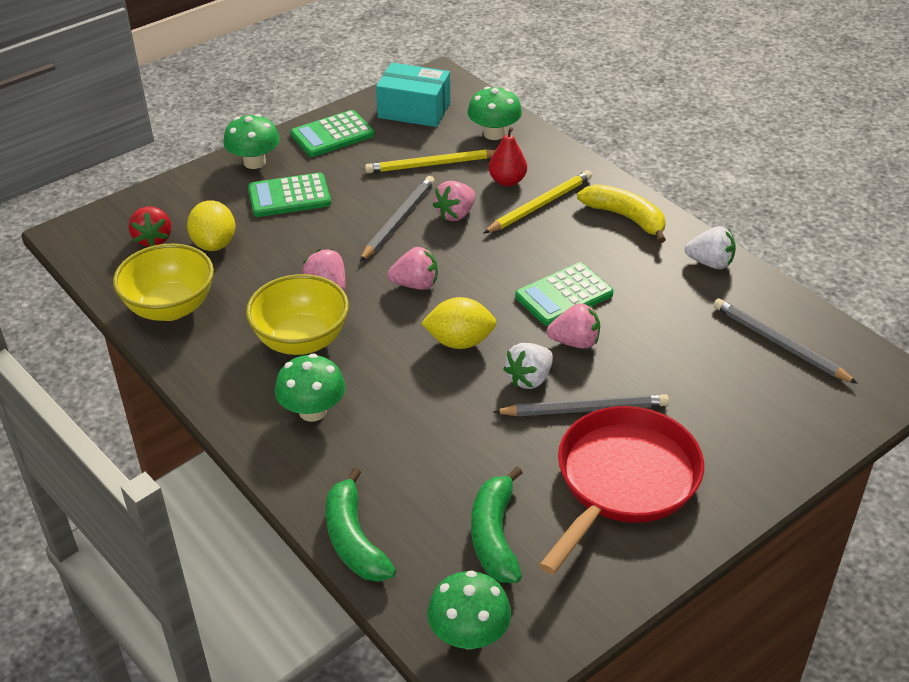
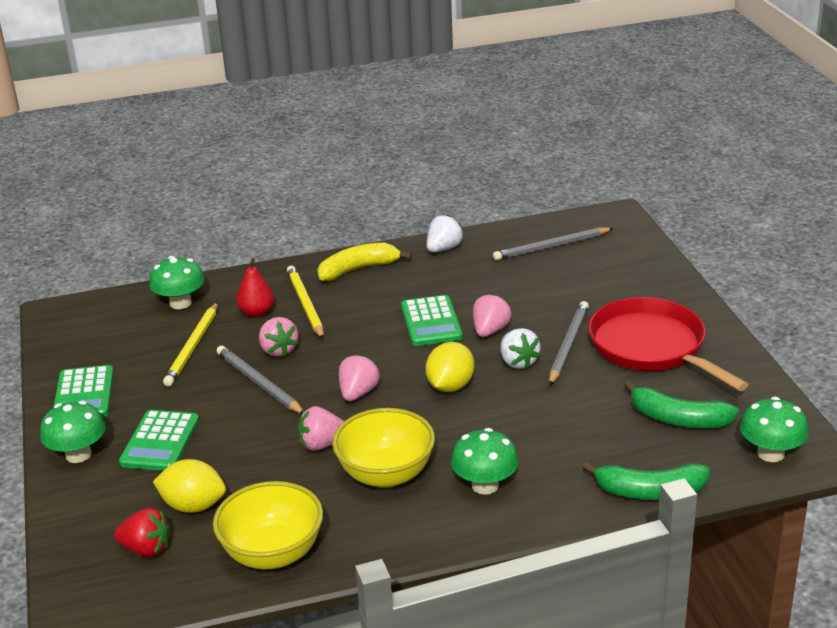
camera: 65 degrees left, 10 degrees down
(414, 110) = (96, 338): turquoise box -> none

